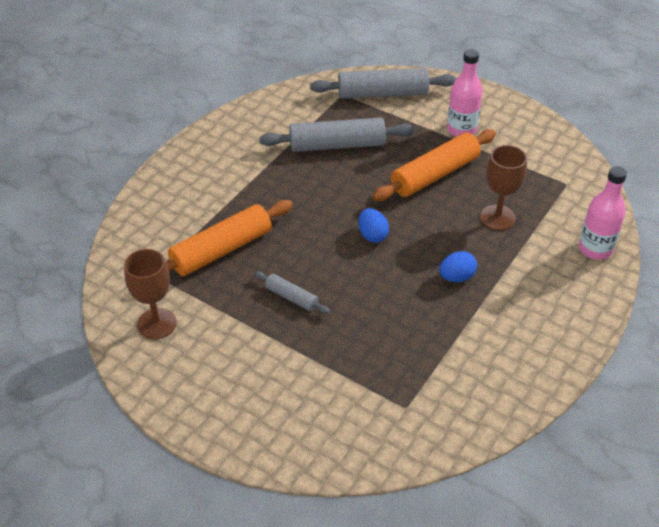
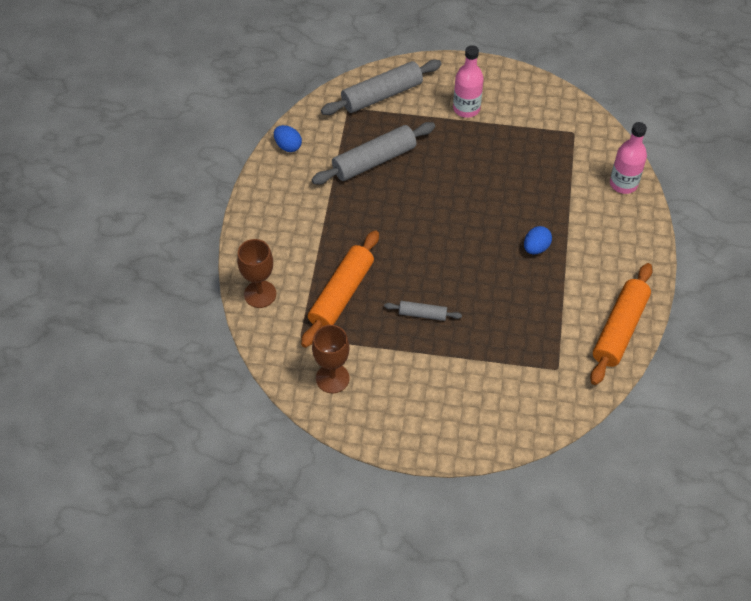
camera: 25 degrees left, 10 degrees up
(372, 235) = (452, 235): blue egg -> blue egg (288, 146)
(435, 175) = (469, 161): orange rolling pin -> orange rolling pin (619, 329)
(497, 217) = (538, 183): brown goblet -> brown goblet (260, 294)

